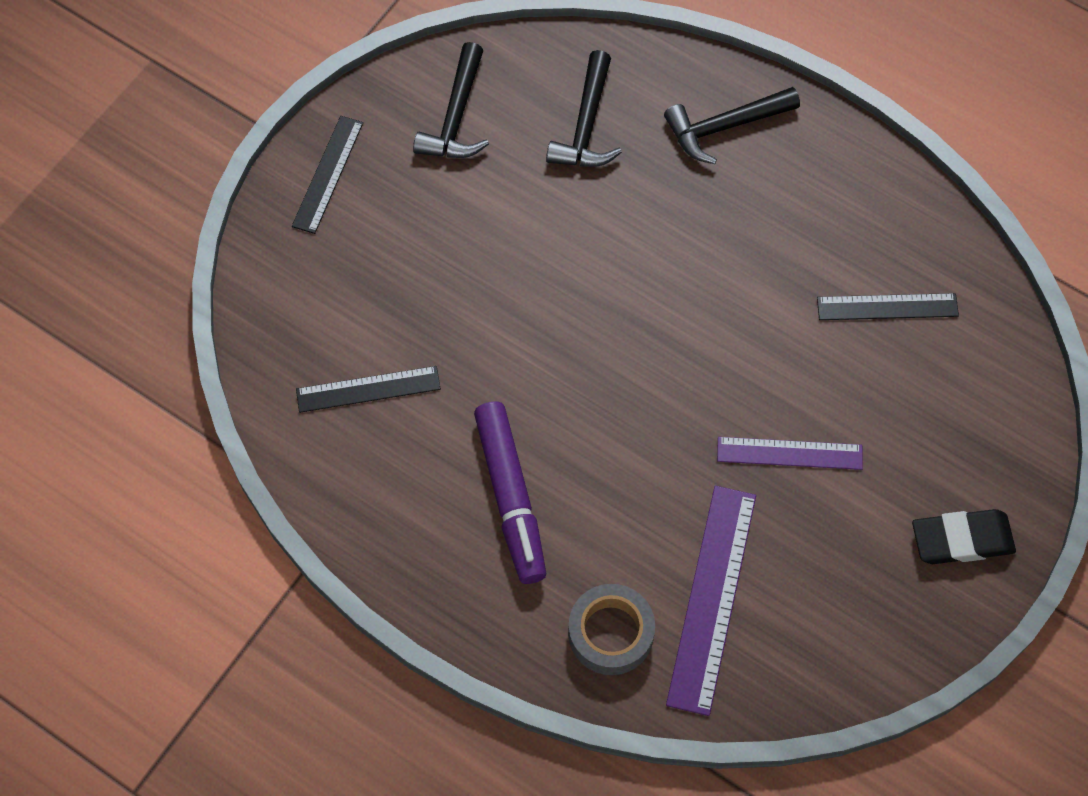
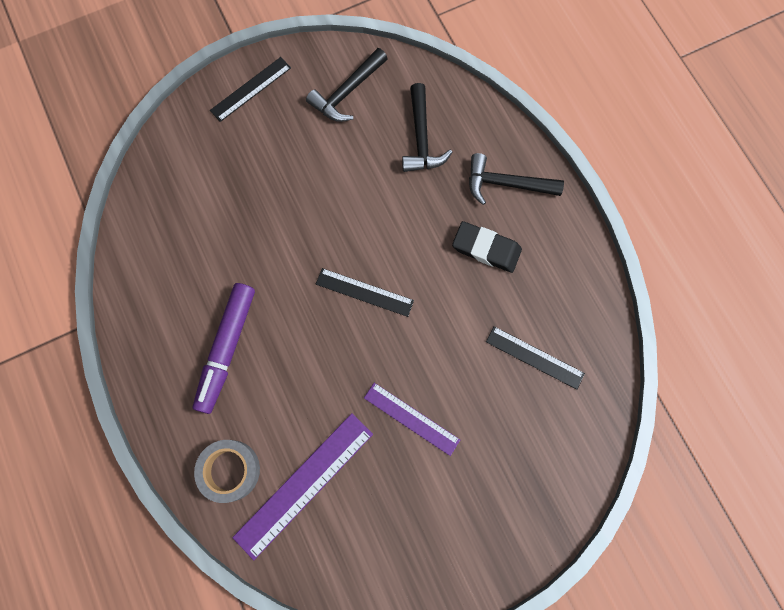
camera: 30 degrees right, 10 degrees up
(368, 389) = (189, 234): black ruler -> black ruler (364, 292)
(586, 125) = (421, 138): black hammer -> black hammer turned 45 degrees counterclockwise
(962, 540) = (484, 540): black eraser -> black eraser (486, 249)

